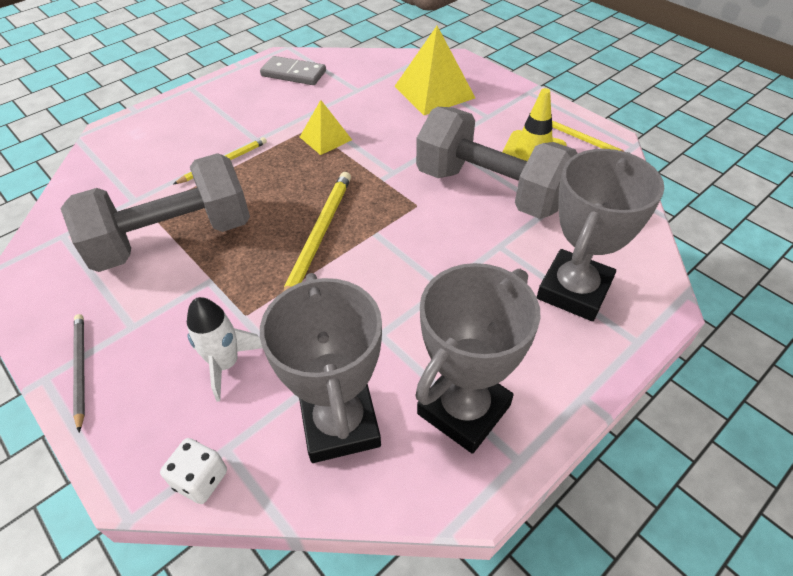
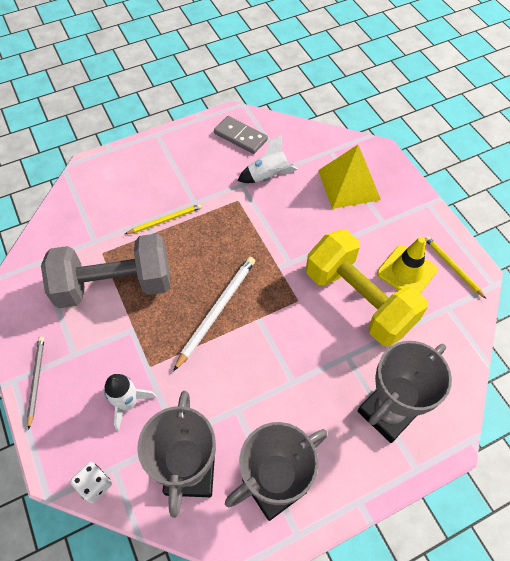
camera: 15 degrees right, 10 degrees up
(318, 236) = (217, 311): yellow pencil -> white pencil
(325, 138) = (247, 214): yellow pyramid -> none
(338, 101) = (268, 176): none -> white rocket
(490, 190) = (358, 300): grey dumbbell -> yellow dumbbell

